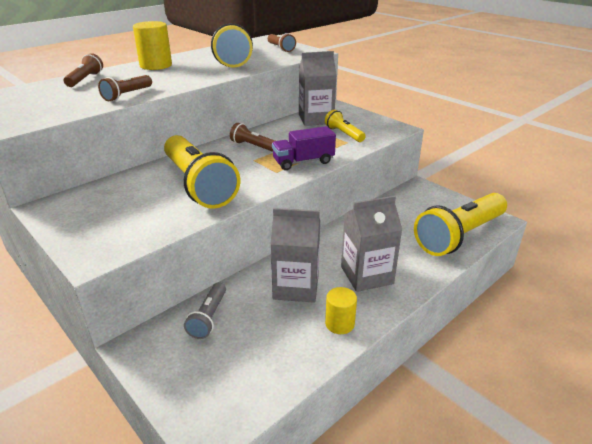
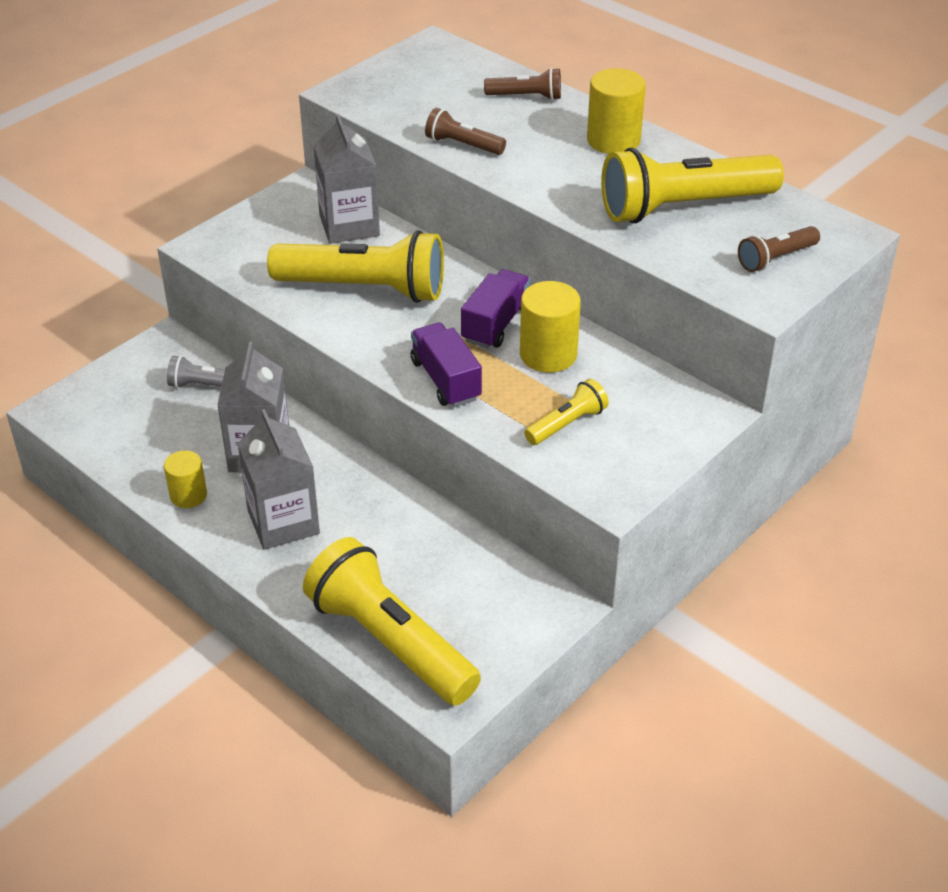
camera: 85 degrees right, 10 degrees up
(198, 185) = (364, 289): yellow flashlight -> yellow flashlight turned 135 degrees counterclockwise
(253, 146) = (496, 324): brown flashlight -> purple truck
(285, 135) = (548, 354): none -> yellow cylinder
(316, 119) = (632, 387): grey carton -> grey carton (349, 225)

